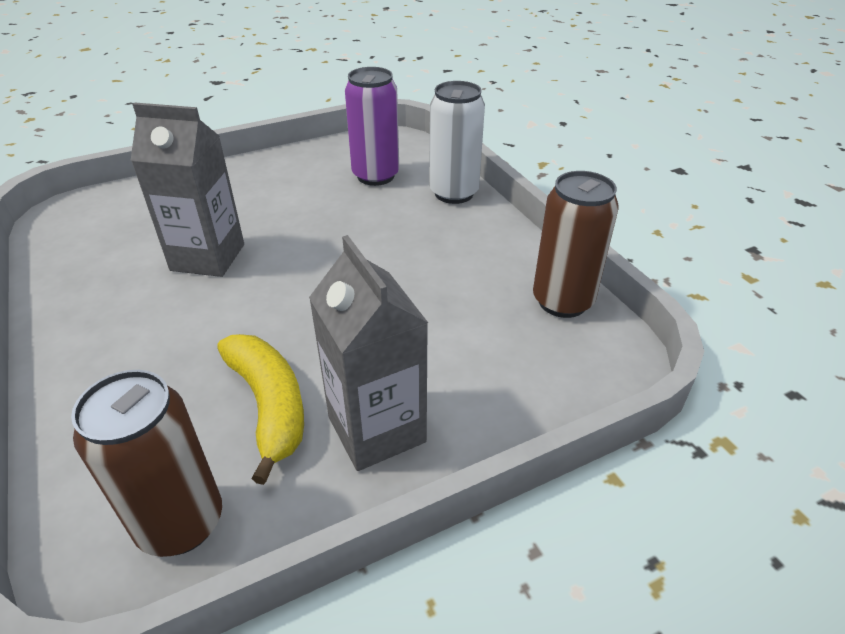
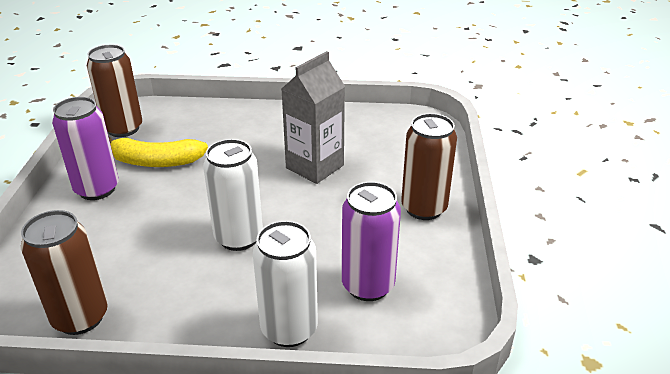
camera: 120 degrees right, 5 degrees down
(249, 176) = (424, 208): none -> brown can
(373, 259) = (238, 237): none -> white can
(376, 429) = (97, 189): grey carton -> purple can

